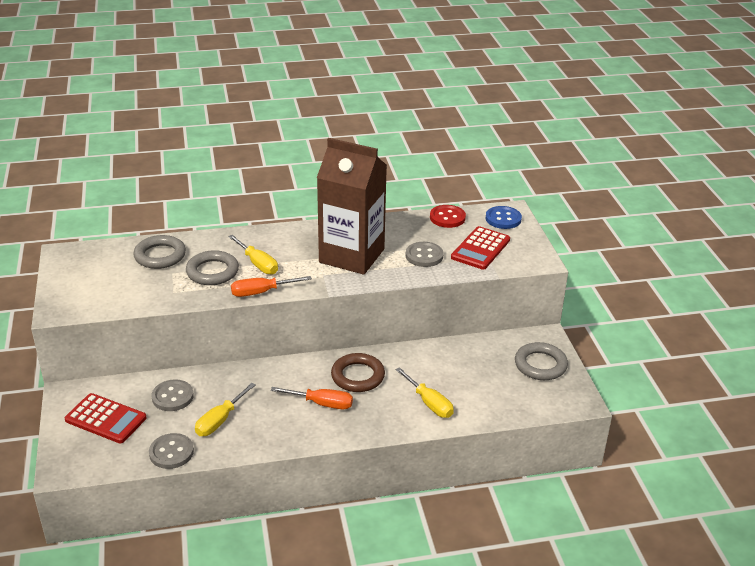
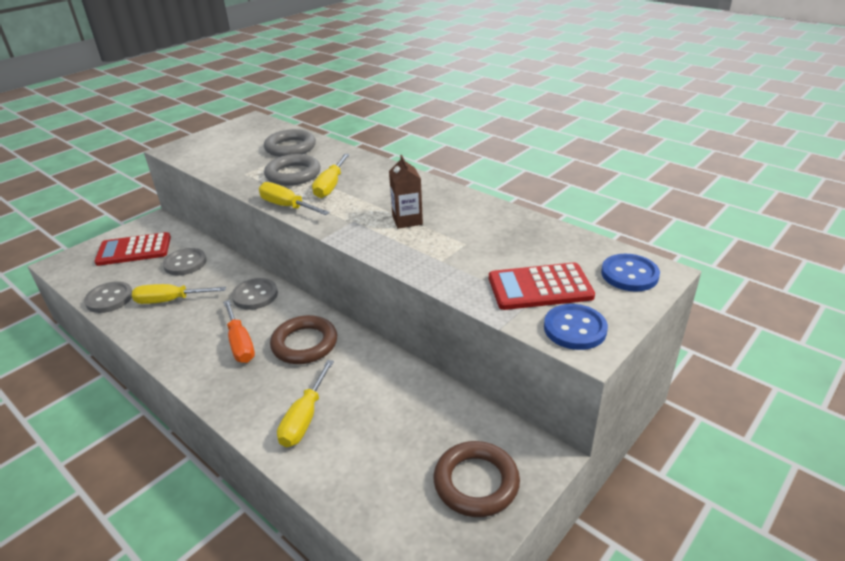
camera: 55 degrees right, 0 degrees up
(106, 419) = (134, 250): red calculator -> red calculator turned 90 degrees clockwise
(261, 292) = (287, 206): orange screwdriver -> yellow screwdriver
(352, 256) = (407, 220): brown carton -> brown carton, size x0.41
(424, 256) = (468, 258): grey button -> grey button (255, 295)
(447, 218) = (565, 239): red button -> none
(525, 257) = (575, 329): none -> blue button
(540, 365) = (476, 482): grey ring -> brown ring

